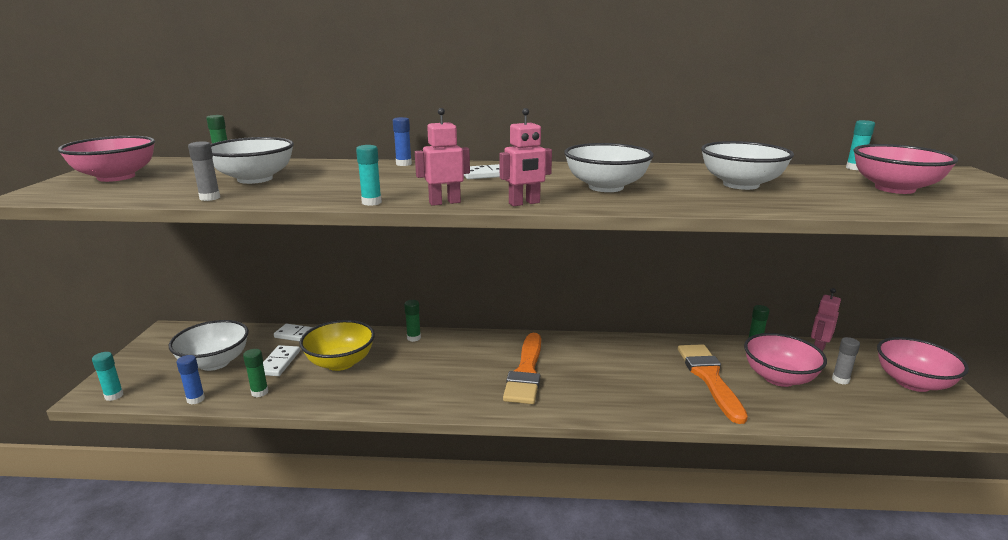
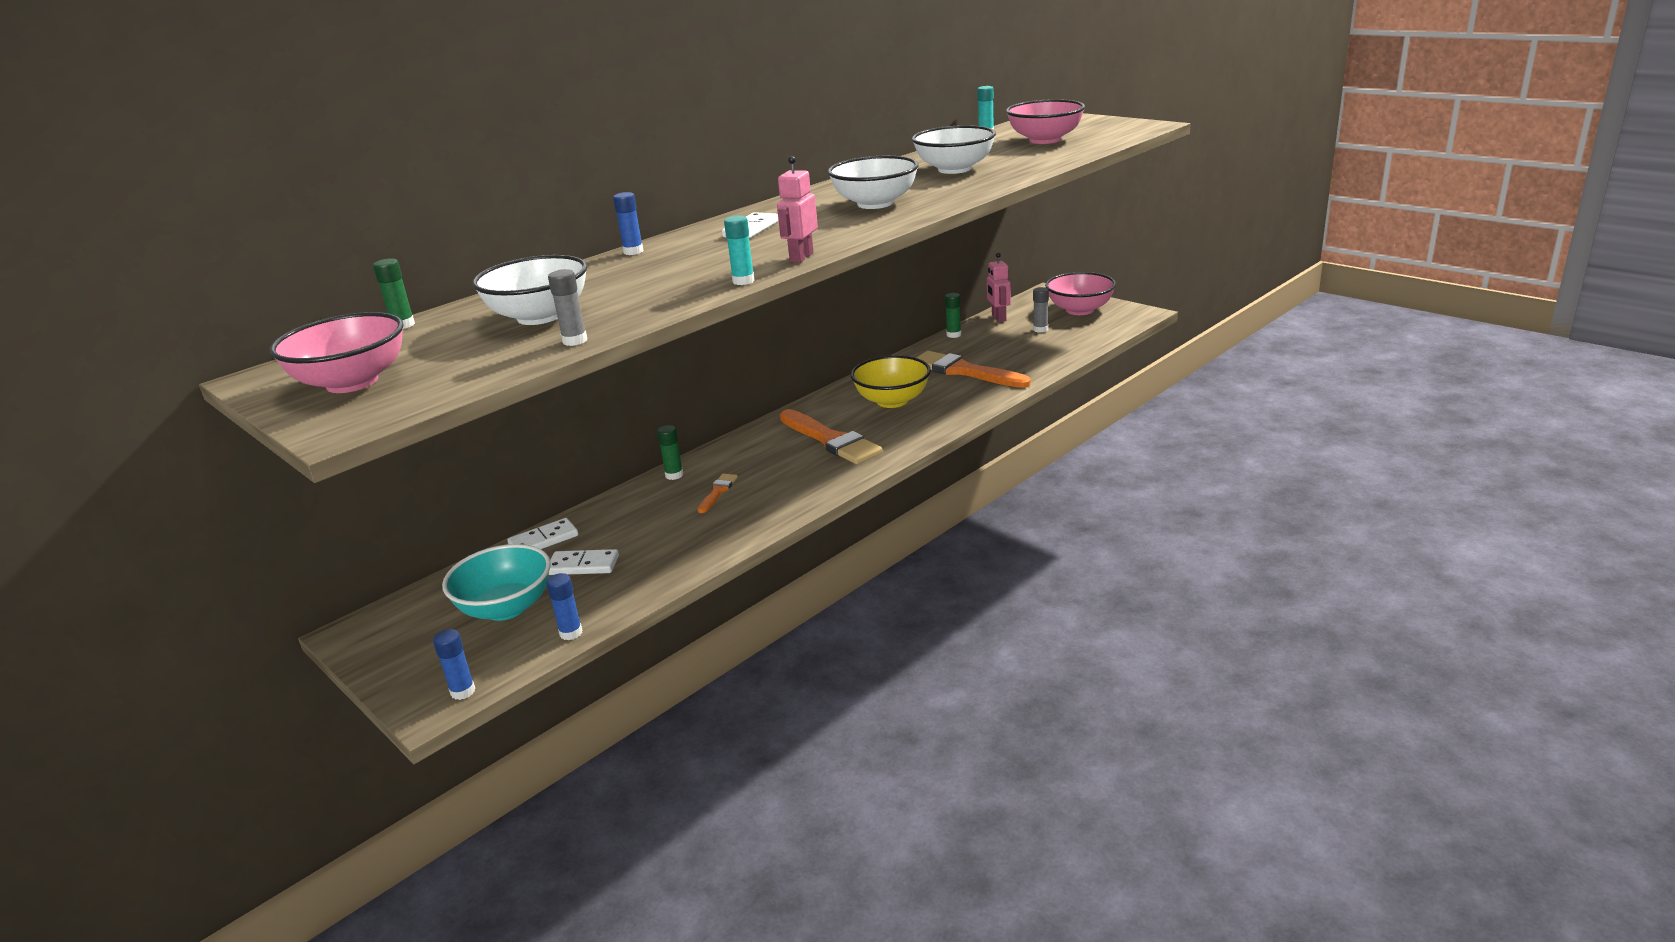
camera: 45 degrees left, 5 degrees up
(114, 396) = (463, 691): turquoise glue stick -> blue glue stick
(215, 362) = (506, 608): white bowl -> turquoise bowl
(259, 392) = (626, 589): green glue stick -> none
(279, 363) = (583, 565): white domino -> white domino turned 45 degrees counterclockwise
(340, 362) = (649, 528): yellow bowl -> yellow bowl (892, 401)
(408, 364) = (718, 492): none -> orange brush
(524, 203) = (860, 234): pink robot -> none
(779, 378) = (1005, 348): pink bowl -> none

